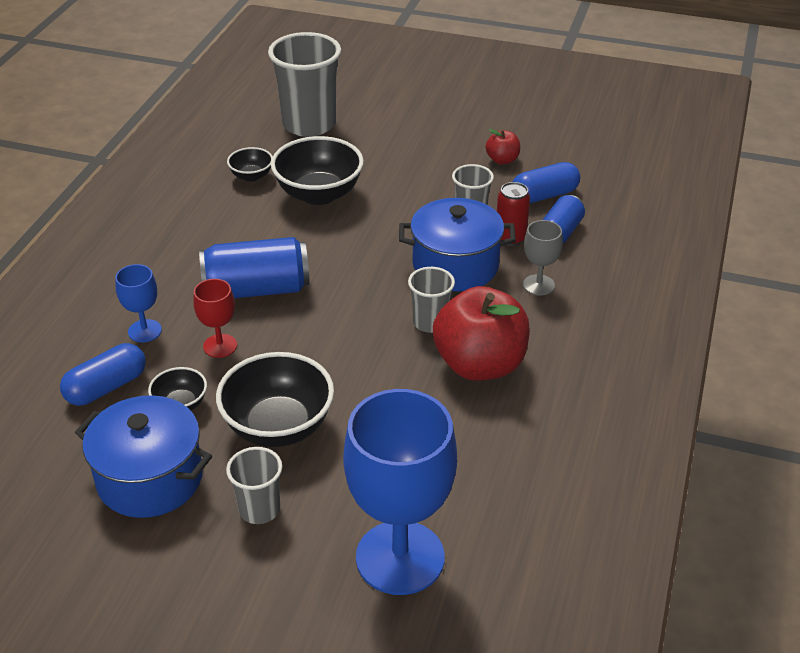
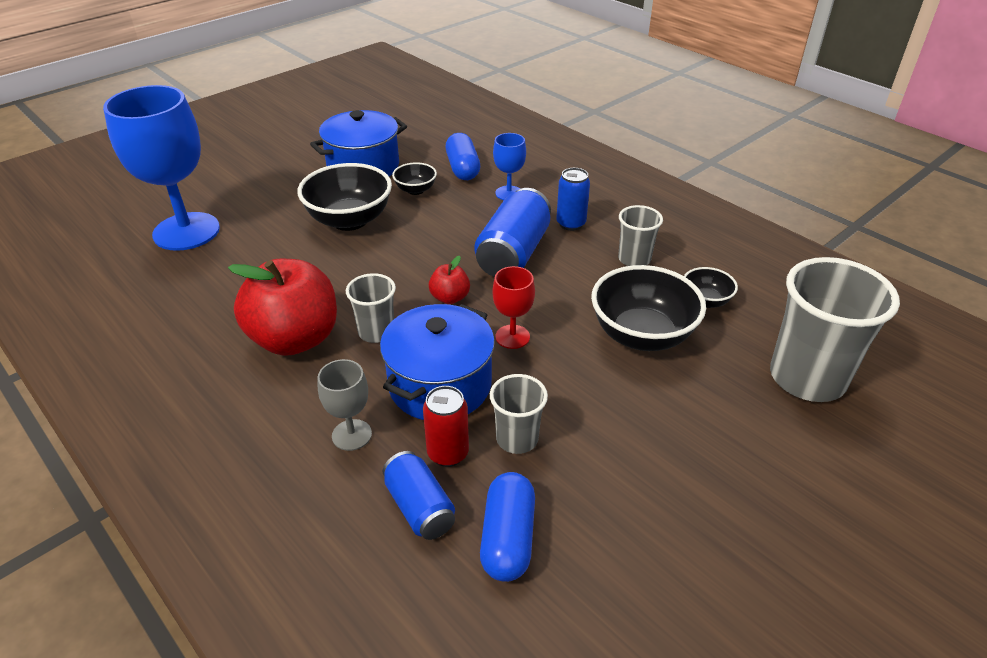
camera: 120 degrees right, 0 degrees up
(180, 271) = (571, 224): none -> blue can
(220, 346) = (459, 219): red goblet -> red goblet (512, 337)
(259, 509) = (291, 195): grey cup -> grey cup (634, 259)
(502, 160) = (623, 537): red apple -> red apple (450, 298)

